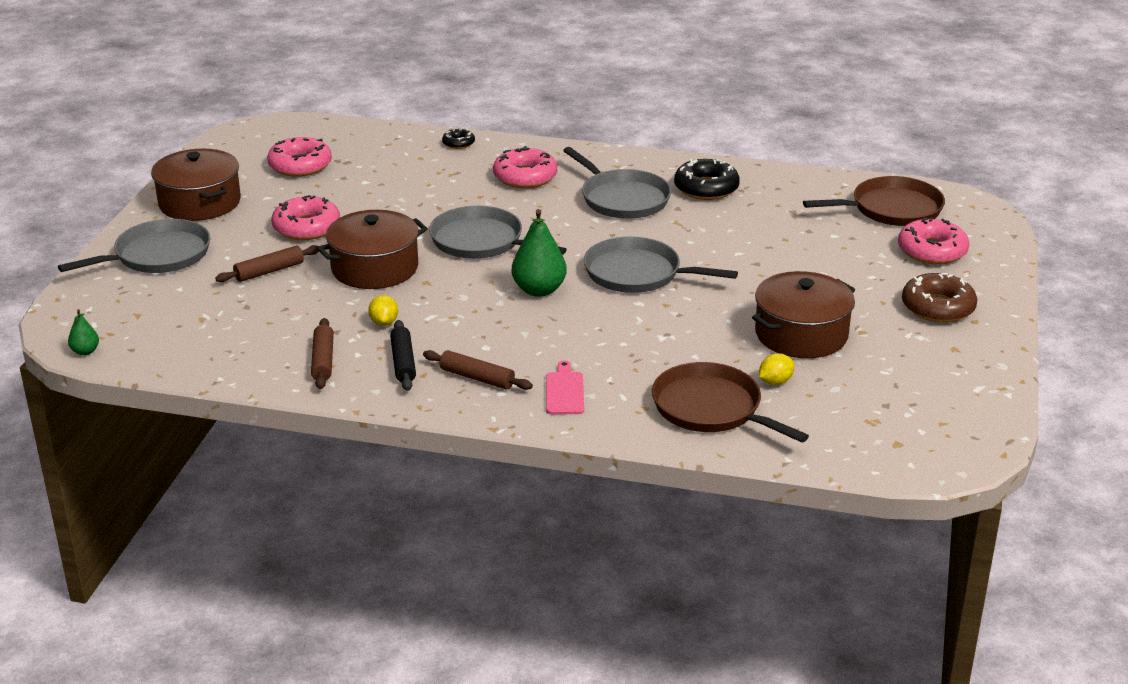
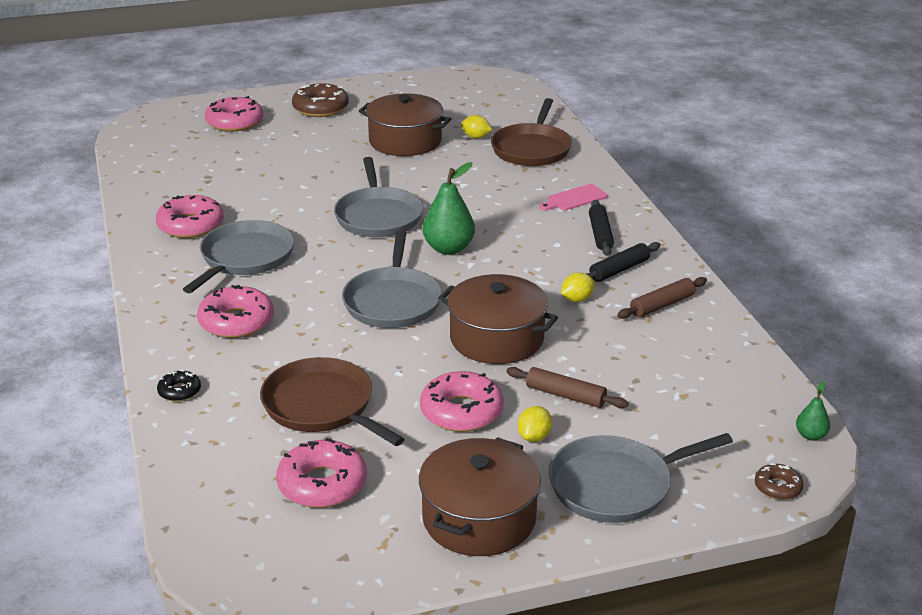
camera: 120 degrees left, 0 degrees up
(65, 312) = (777, 487): none -> brown donut
(158, 255) = (616, 485): grey pan -> grey pan turned 45 degrees counterclockwise
(244, 244) = (534, 437): none -> yellow lemon
(477, 378) = (600, 234): brown rolling pin -> black rolling pin
(706, 188) = (191, 225): black donut -> pink donut
(891, 209) = (172, 146): brown pan -> brown pan (322, 406)

